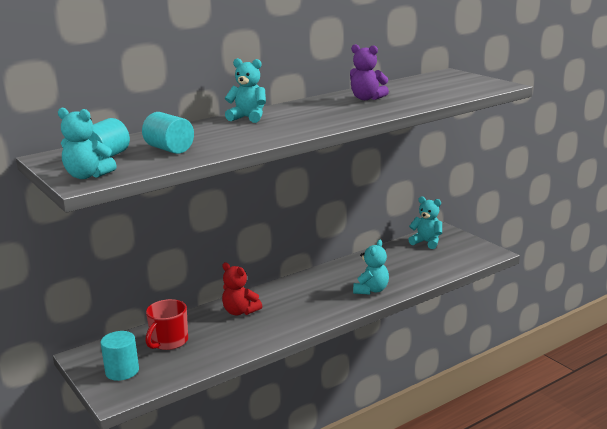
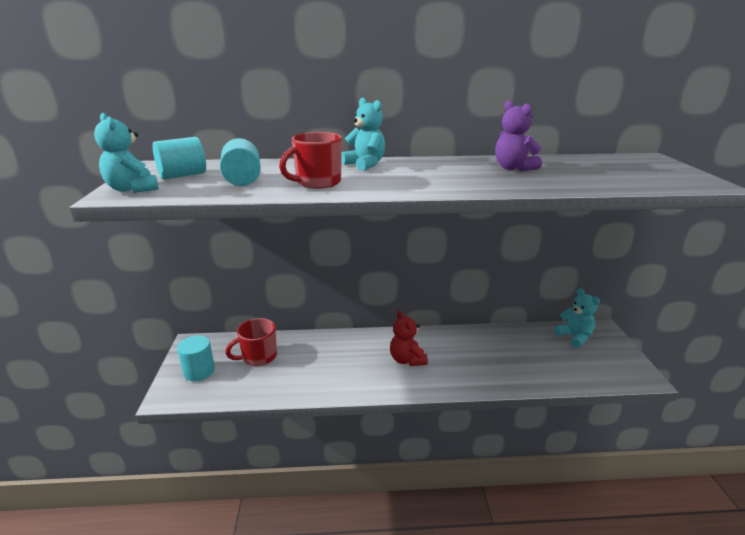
camera: 30 degrees right, 5 degrees up
(238, 138) = (317, 183): none -> red mug
(240, 311) = (339, 349): red teddy bear -> red teddy bear (407, 360)
(371, 290) = (473, 373): turquoise teddy bear -> none

